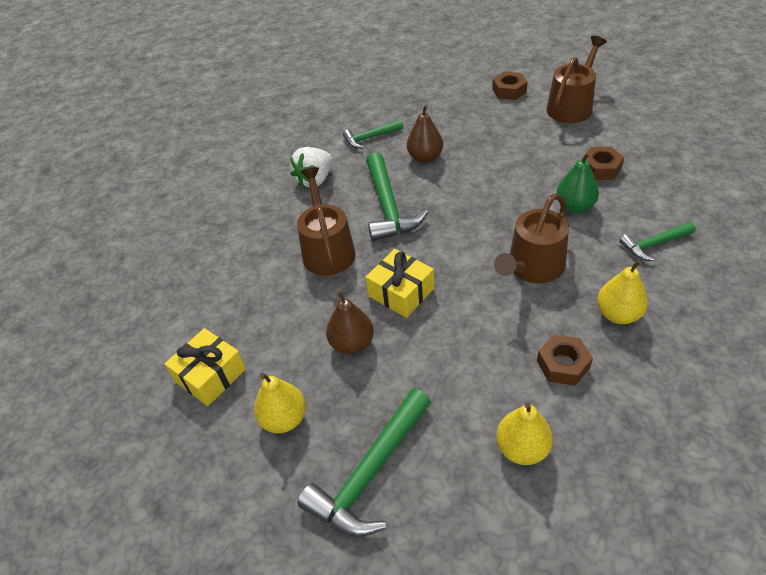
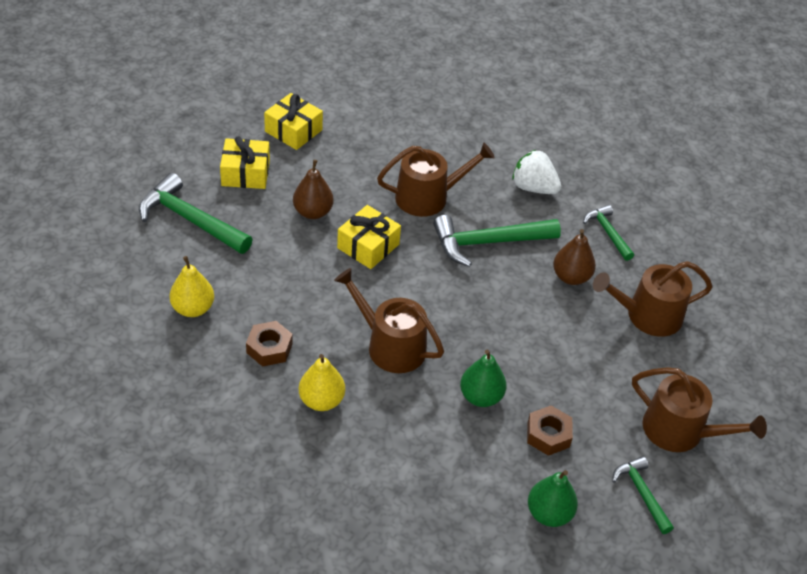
camera: 80 degrees right, 0 degrees up
(284, 419) = (245, 173): yellow pear -> yellow gift
(461, 119) = (647, 315): none -> brown watering can
(509, 90) = (714, 371): brown nut -> none
(654, 244) = (415, 454): green hammer -> green hammer (641, 493)
(677, 167) = (549, 513): none -> green pear

